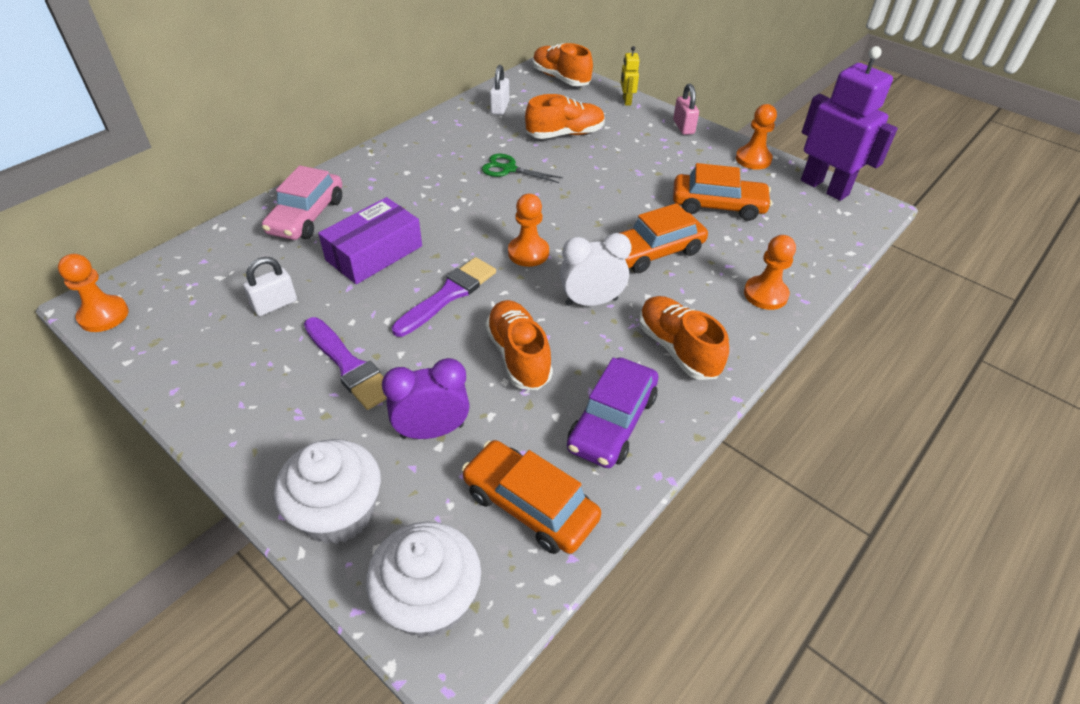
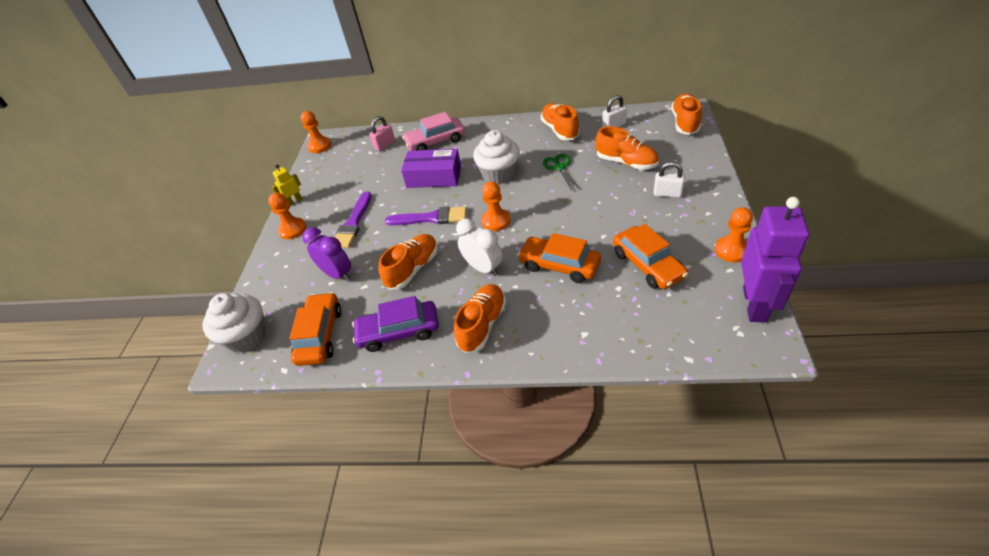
camera: 60 degrees right, 0 degrees up
(275, 304) = (369, 177): white padlock -> white padlock (667, 193)
(338, 512) = (271, 279): white cupcake -> white cupcake (499, 174)
(449, 135) = (560, 130): none -> orange shoe
(626, 101) = (706, 159): yellow robot -> yellow robot (294, 201)
(683, 127) = (717, 199): pink padlock -> pink padlock (384, 145)
(765, 294) = (580, 337): orange pawn -> orange pawn (292, 229)

